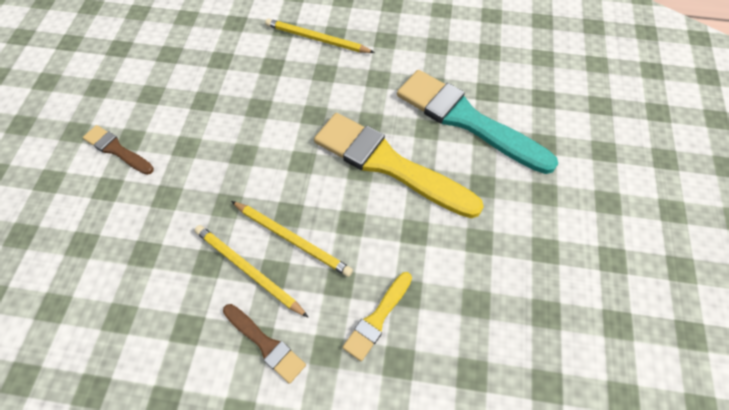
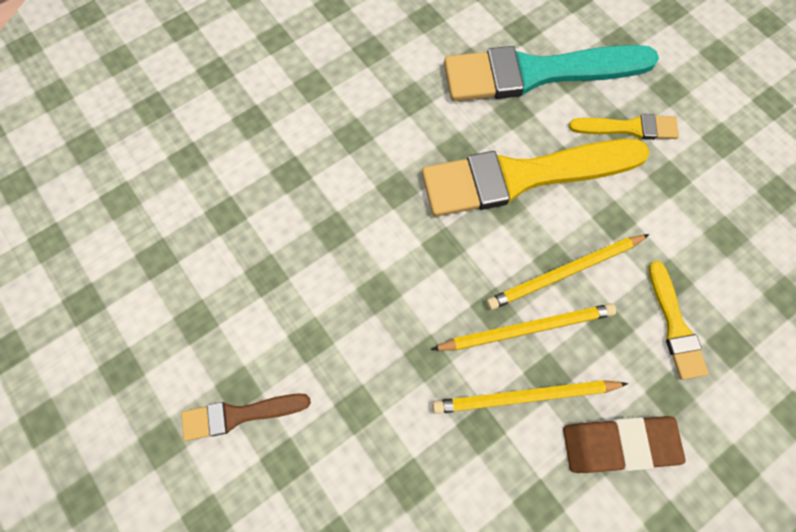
camera: 45 degrees left, 10 degrees up
(265, 344) = (618, 444): brown brush -> brown eraser
(317, 39) = (302, 105): yellow pencil -> yellow pencil (565, 272)
(487, 192) = (628, 128): none -> yellow brush

